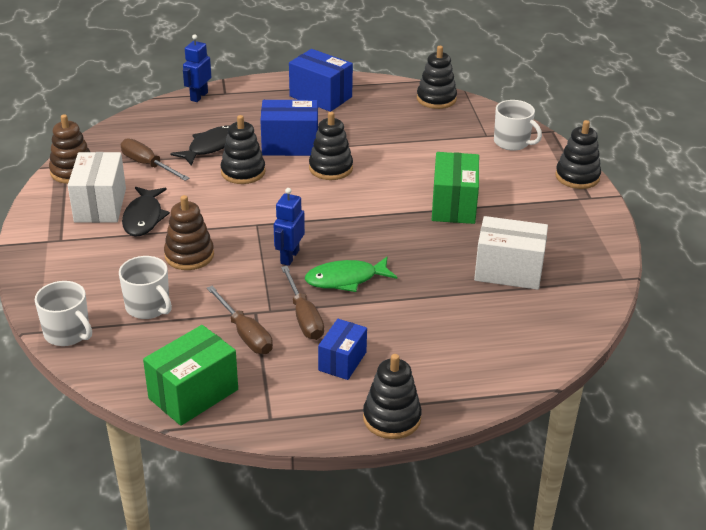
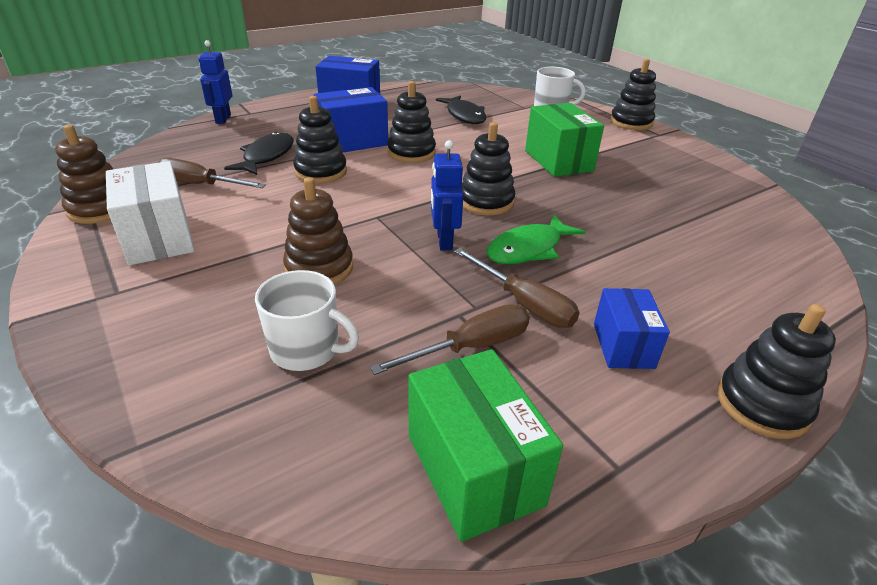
camera: 25 degrees left, 0 degrees up
(68, 333) = (194, 432): white mug -> none
(144, 218) = (229, 239): black fish -> black fish (464, 116)
(193, 394) = (474, 469): green box -> green box turned 45 degrees counterclockwise
(245, 334) = (471, 347): brown screwdriver -> brown screwdriver turned 60 degrees counterclockwise
(436, 99) = (456, 91): black stacking toy -> black stacking toy (486, 202)
(508, 271) = (672, 203): white box -> none

